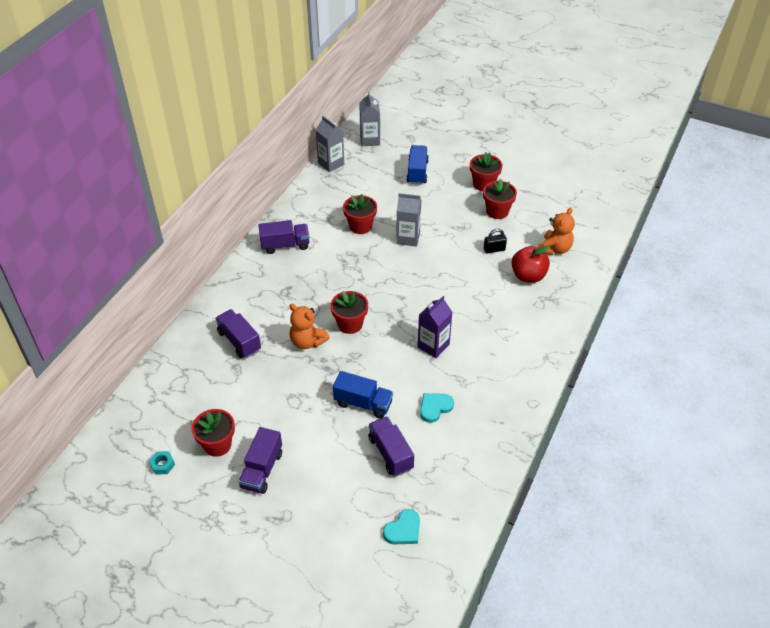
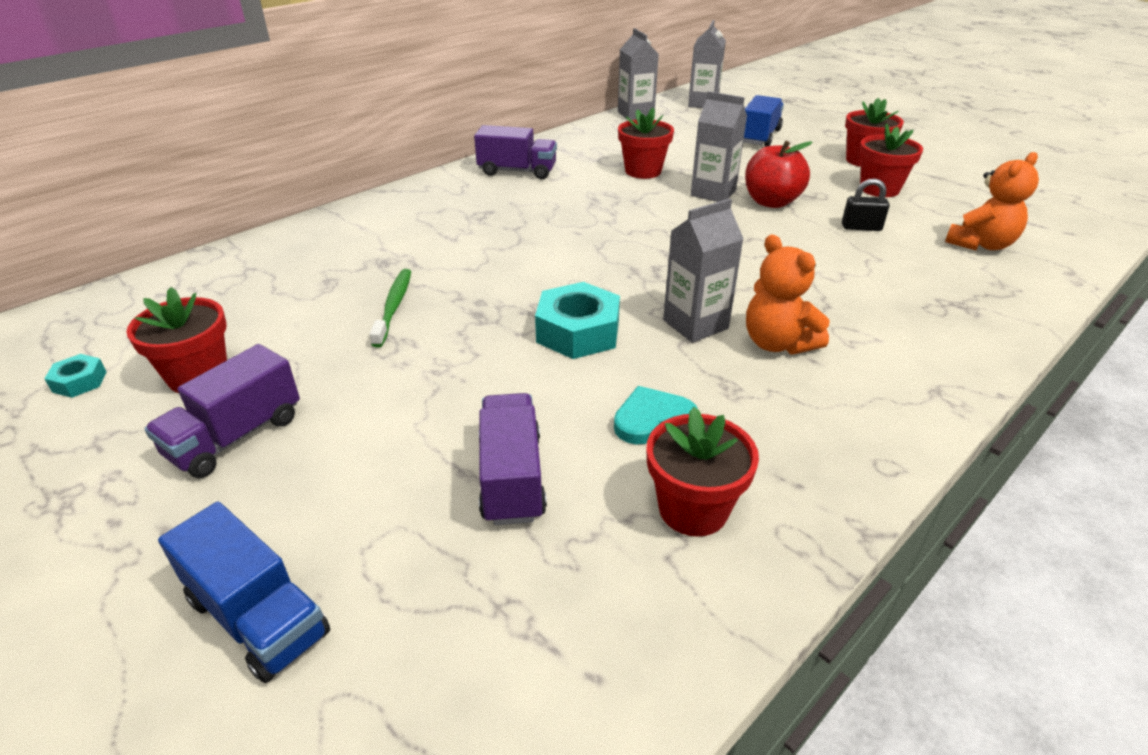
camera: 20 degrees right, 10 degrees down
(239, 341) = (363, 253): purple truck -> none
(282, 375) = (394, 306): none -> green toothbrush
(307, 342) = (470, 275): orange teddy bear -> orange teddy bear (777, 343)
(350, 324) = (557, 268): red flower pot -> red flower pot (693, 509)
(363, 403) = (509, 378): blue truck -> blue truck (258, 617)
(381, 366) = (578, 332): none -> turquoise nut
(403, 530) = (441, 660): turquoise heart -> none
(433, 346) = (695, 324): purple carton -> grey carton
(528, 276) = (920, 268): red apple -> red apple (771, 202)

